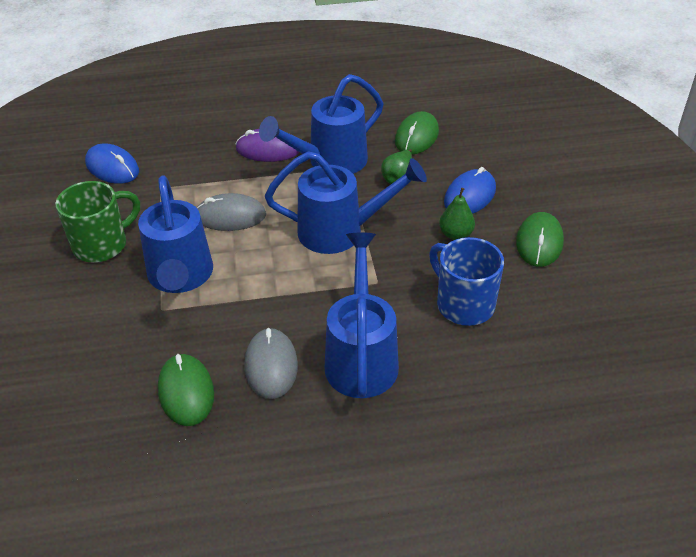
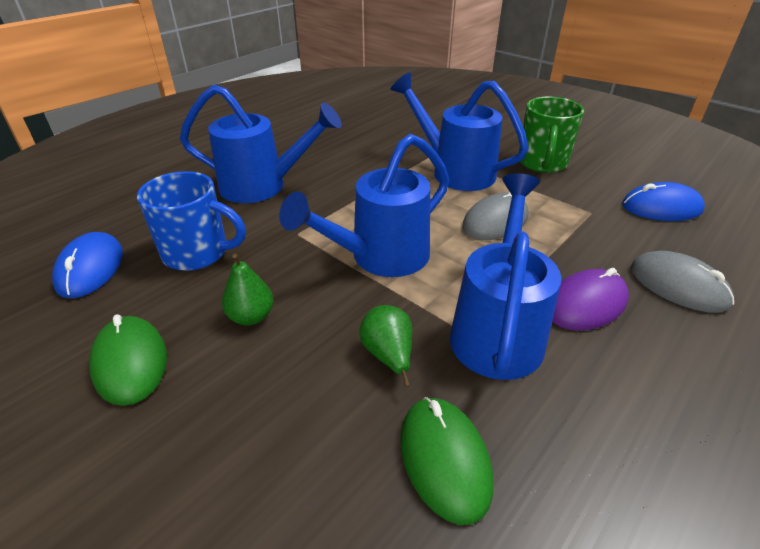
camera: 140 degrees right, 5 degrees down
(186, 392) = (358, 134): green mouse -> none
(271, 365) = (322, 160): grey mouse -> grey mouse (678, 286)
(361, 357) = (262, 186): blue watering can -> blue watering can turned 45 degrees counterclockwise
(470, 196) = (268, 384): blue mouse -> blue mouse (90, 268)

